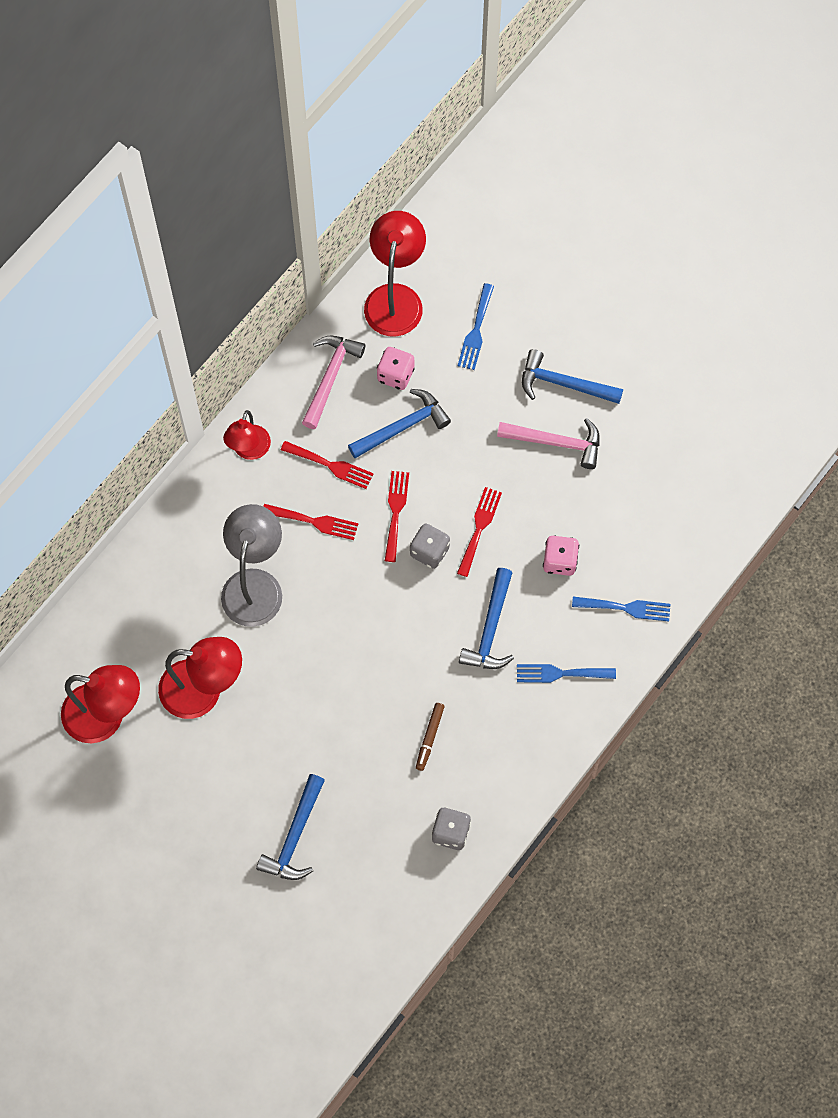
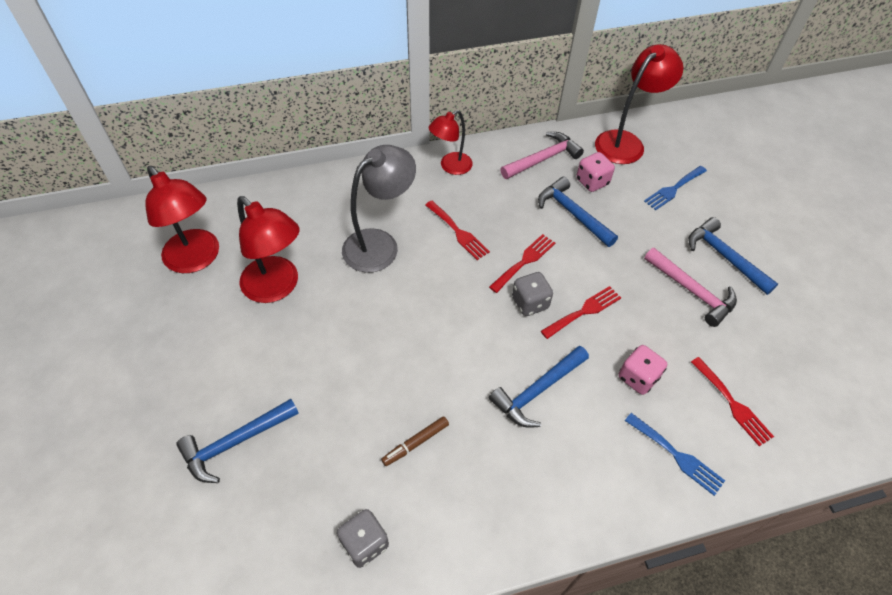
camera: 35 degrees right, 15 degrees down
(331, 465) = (500, 206): red fork -> red fork (733, 404)
(402, 427) = (573, 213): blue hammer -> blue hammer turned 135 degrees counterclockwise
(560, 673) = (575, 470): blue fork -> none

